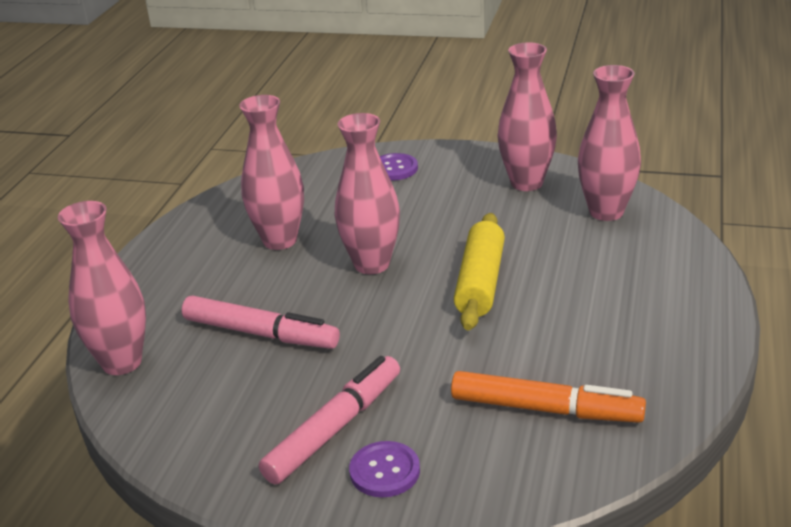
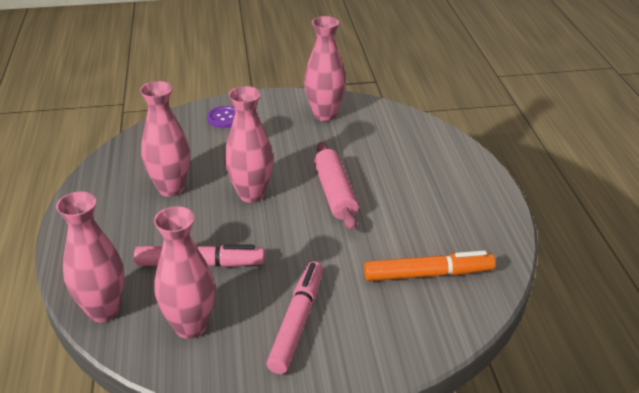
camera: 25 degrees left, 5 degrees up
(384, 471) = (349, 344): purple button -> none
(480, 282) = (335, 193): yellow rolling pin -> pink rolling pin
(606, 212) = (388, 127): pink vase -> pink vase (190, 326)

